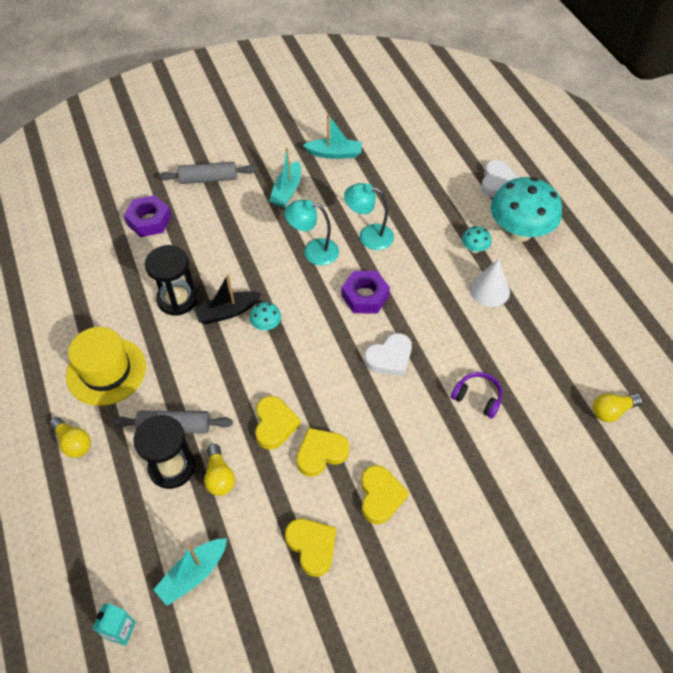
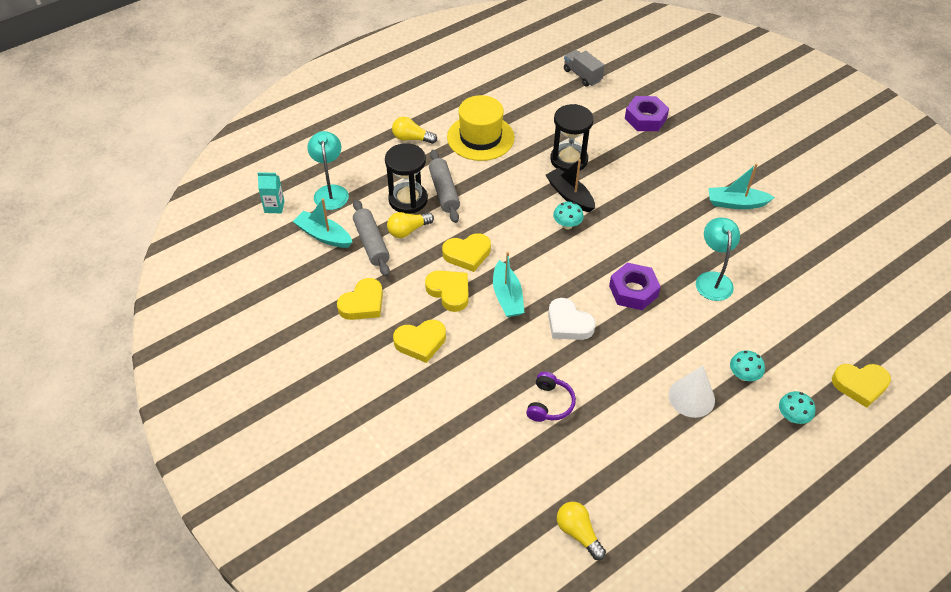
camera: 75 degrees right, 5 degrees down
(58, 253) = (582, 75): none -> grey truck
(73, 442) = (412, 138): yellow light bulb -> yellow light bulb turned 75 degrees clockwise
(208, 179) = (717, 144): grey rolling pin -> grey rolling pin (371, 243)
(313, 251) = (669, 240): turquoise lamp -> turquoise lamp (331, 192)
(334, 154) = (811, 229): turquoise boat -> turquoise boat (507, 296)
(497, 182) = (860, 385): white heart -> yellow heart
(519, 232) = (792, 417): turquoise mushroom -> turquoise mushroom, size x0.42

